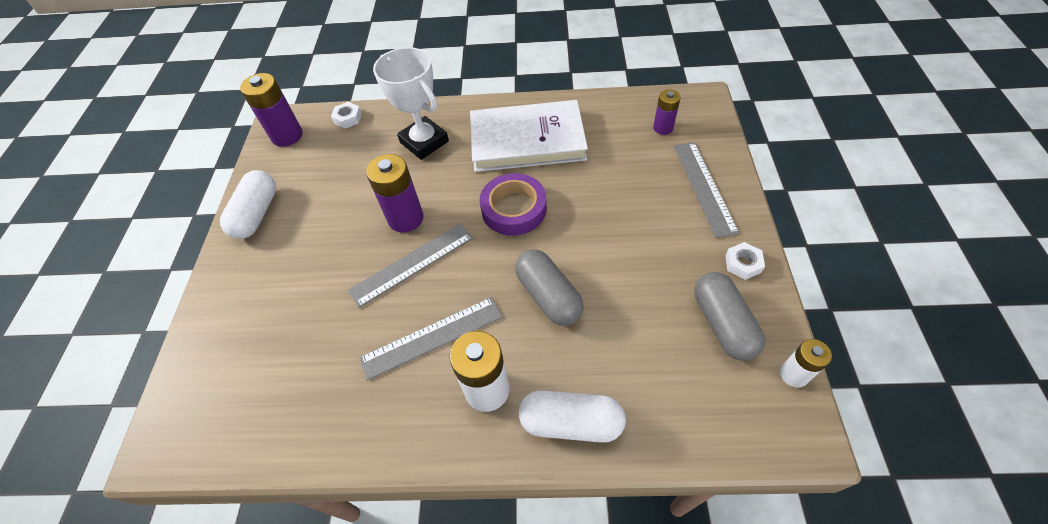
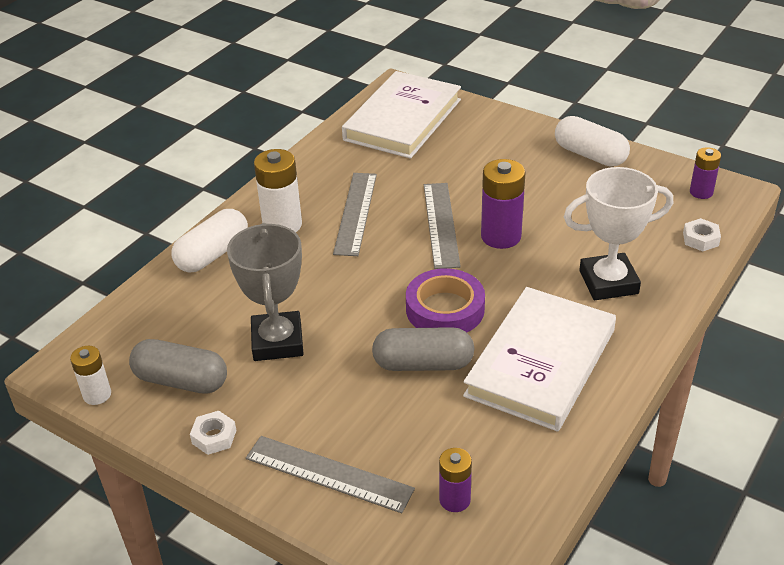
camera: 120 degrees right, 15 degrees down
(238, 396) = (403, 120): none -> white book
(287, 136) = (701, 192): purple battery -> purple battery, size x0.60
(548, 296) = (324, 289): grey capsule -> grey capsule (423, 364)
(629, 288) = (277, 341): none -> grey trophy

